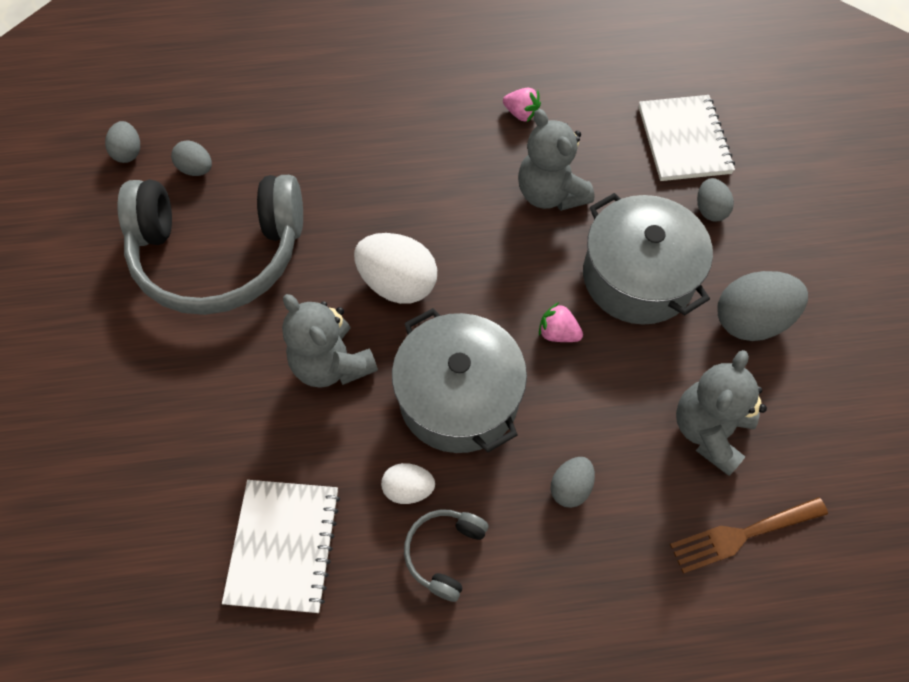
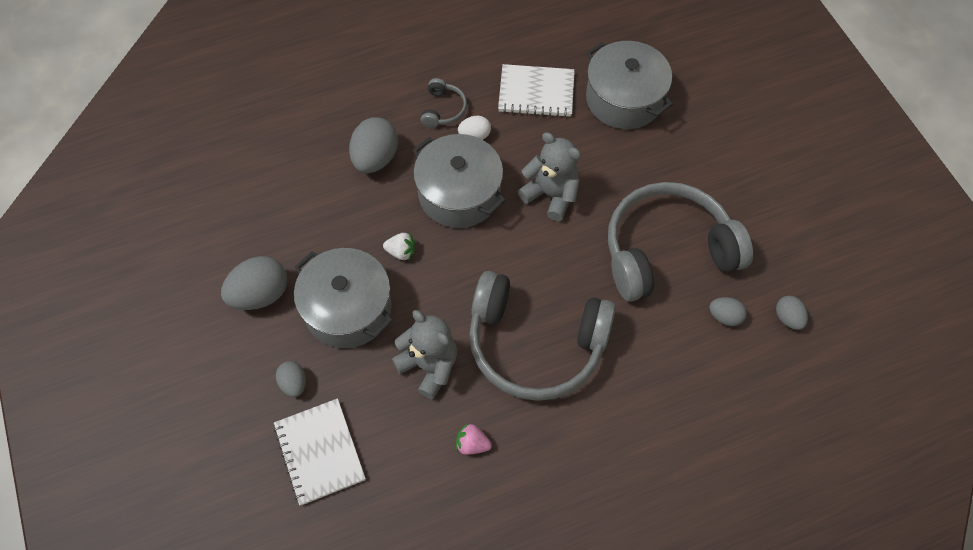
camera: 165 degrees right, 0 degrees up
(153, 496) = (624, 99): none -> grey pot
(284, 546) = (536, 93): white notebook -> white notebook turned 75 degrees counterclockwise
(398, 284) = (526, 260): white egg -> none
(422, 189) = (535, 344): none -> grey headphones
(558, 333) = (401, 252): pink strawberry -> white strawberry
(570, 487) = (375, 158): grey egg -> grey egg, size x1.81
(709, 431) = (289, 211): grey teddy bear -> none
(742, 535) = (267, 157): brown fork -> none

